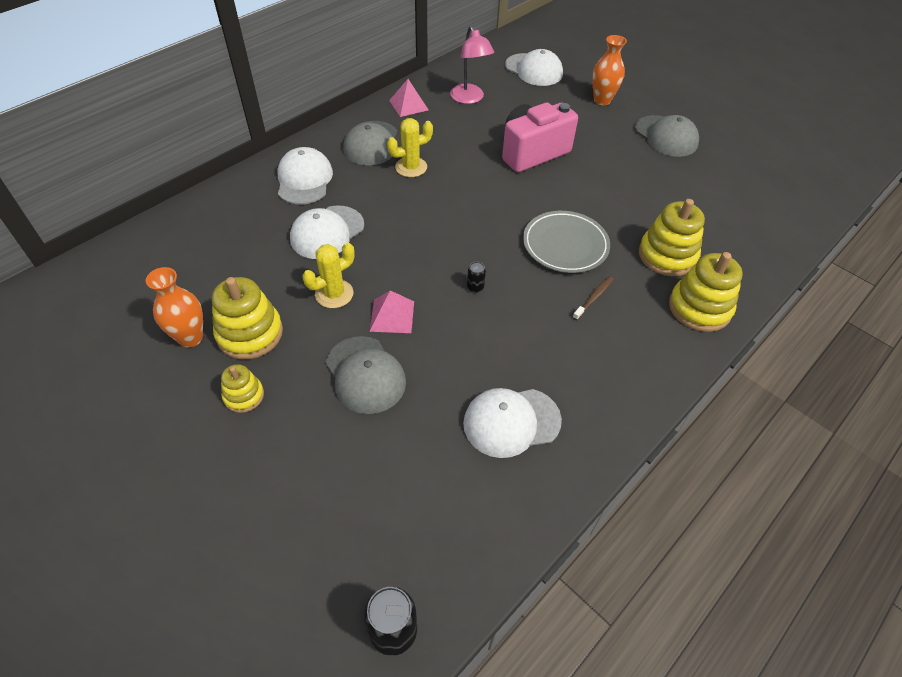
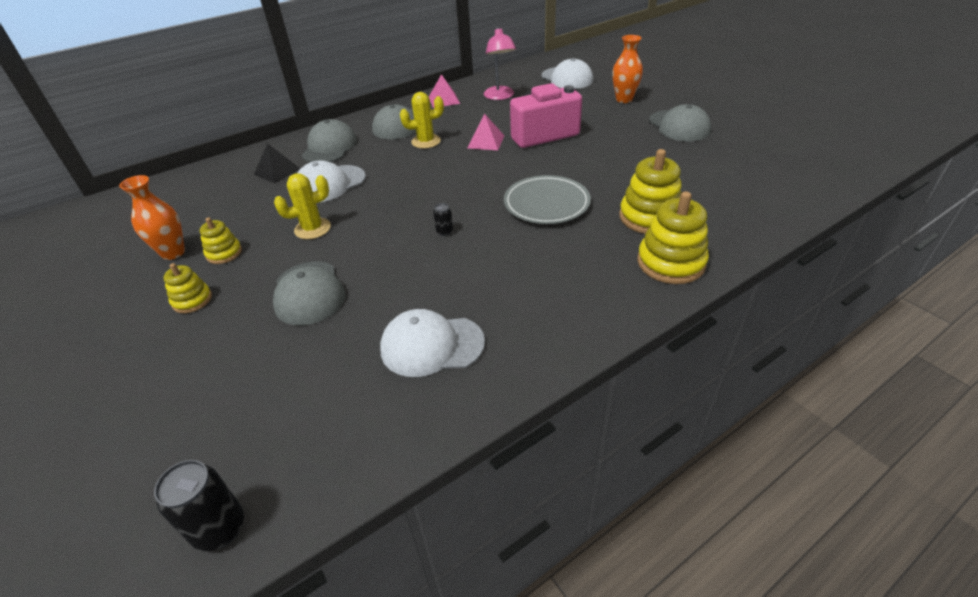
camera: 15 degrees right, 10 degrees down
(250, 333) = (224, 253): yellow stacking toy -> yellow stacking toy, size x0.57
(258, 217) = (277, 171): none -> black pyramid
(304, 180) = (329, 147): white cap -> grey cap
(392, 316) = (356, 248): pink pyramid -> pink pyramid (486, 141)
(594, 298) = (559, 247): brown toothbrush -> none

